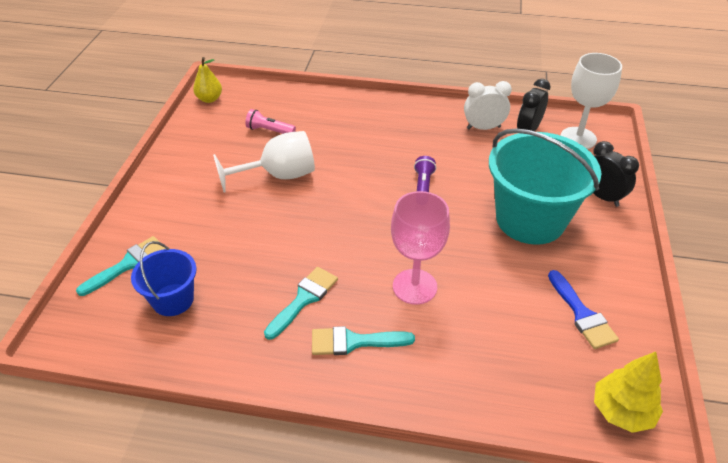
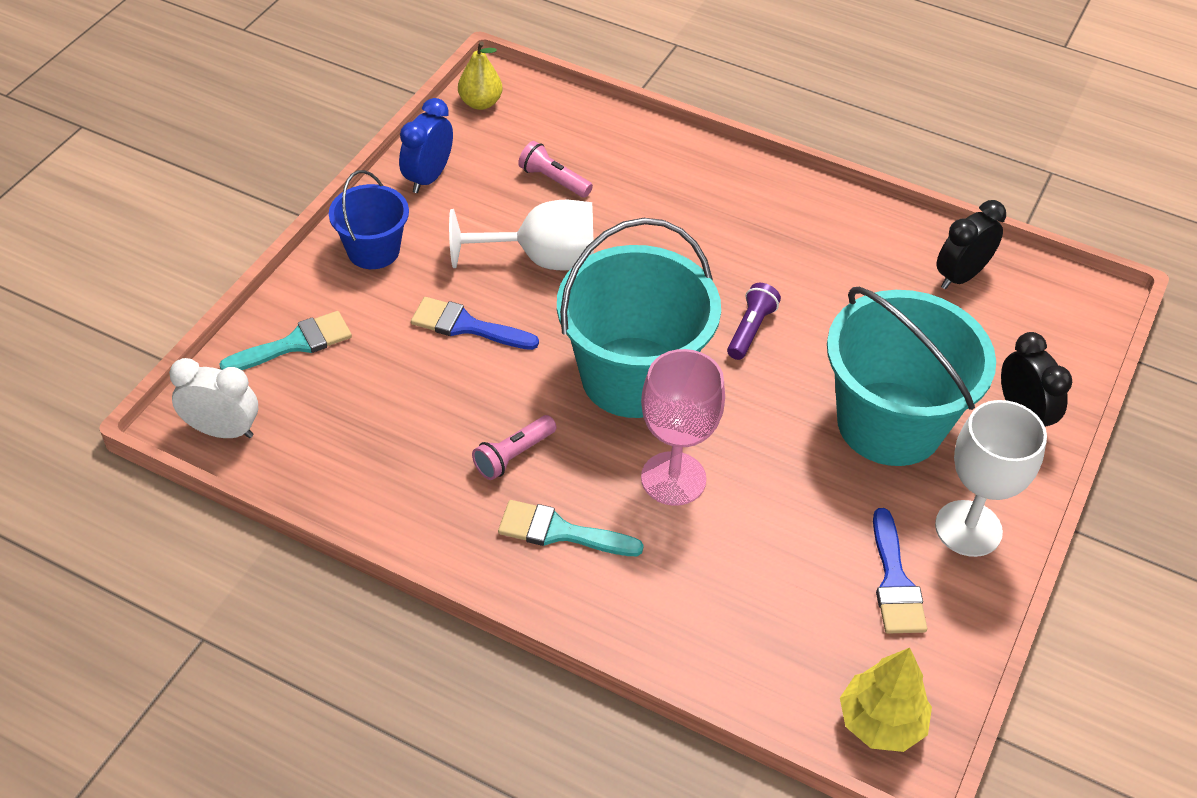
camera: 15 degrees right, 5 degrees up
(173, 300) = (340, 410): blue bucket -> blue bucket (373, 250)
(189, 145) = (428, 178): none -> blue clock
(243, 225) = (466, 326): none -> blue brush
(304, 299) = (513, 455): turquoise brush -> pink flashlight
(363, 231) = (633, 377): none -> turquoise bucket
(483, 128) = (890, 253): white clock -> white clock (223, 431)
(578, 138) = (1037, 309): white goblet -> white goblet (968, 528)

